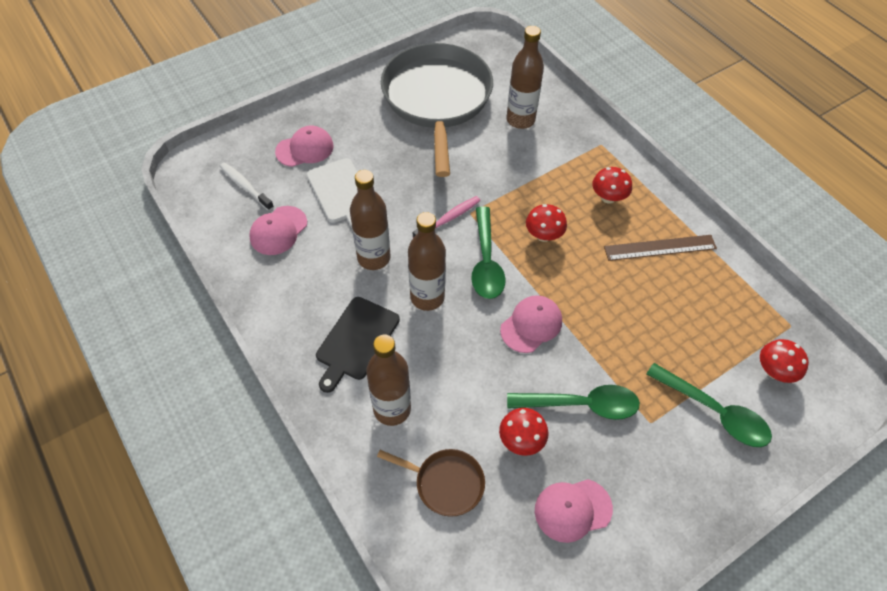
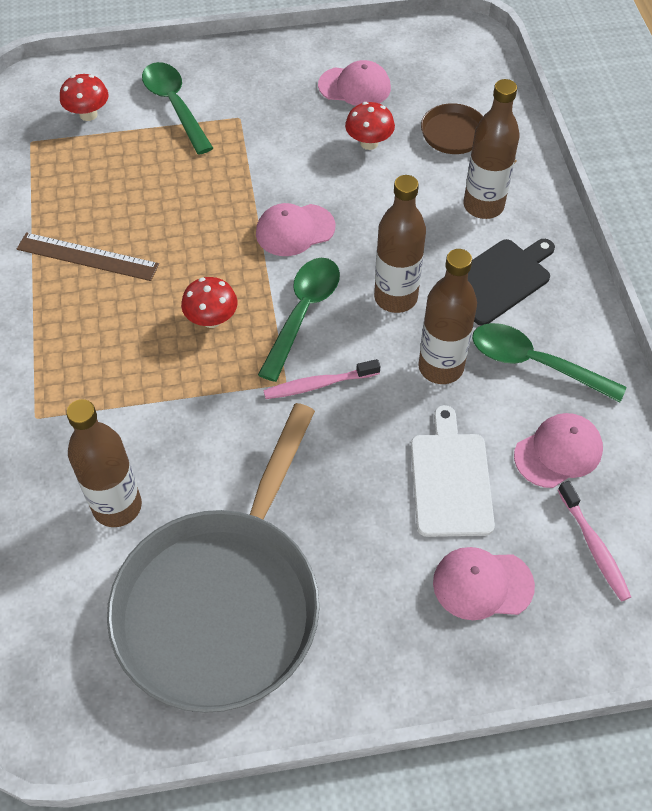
camera: 155 degrees left, 0 degrees up
(245, 186) = (594, 546): white toothbrush -> pink toothbrush
(581, 404) = (293, 149): green spoon -> green spoon (534, 363)
(608, 197) = (93, 337): red mushroom -> none

